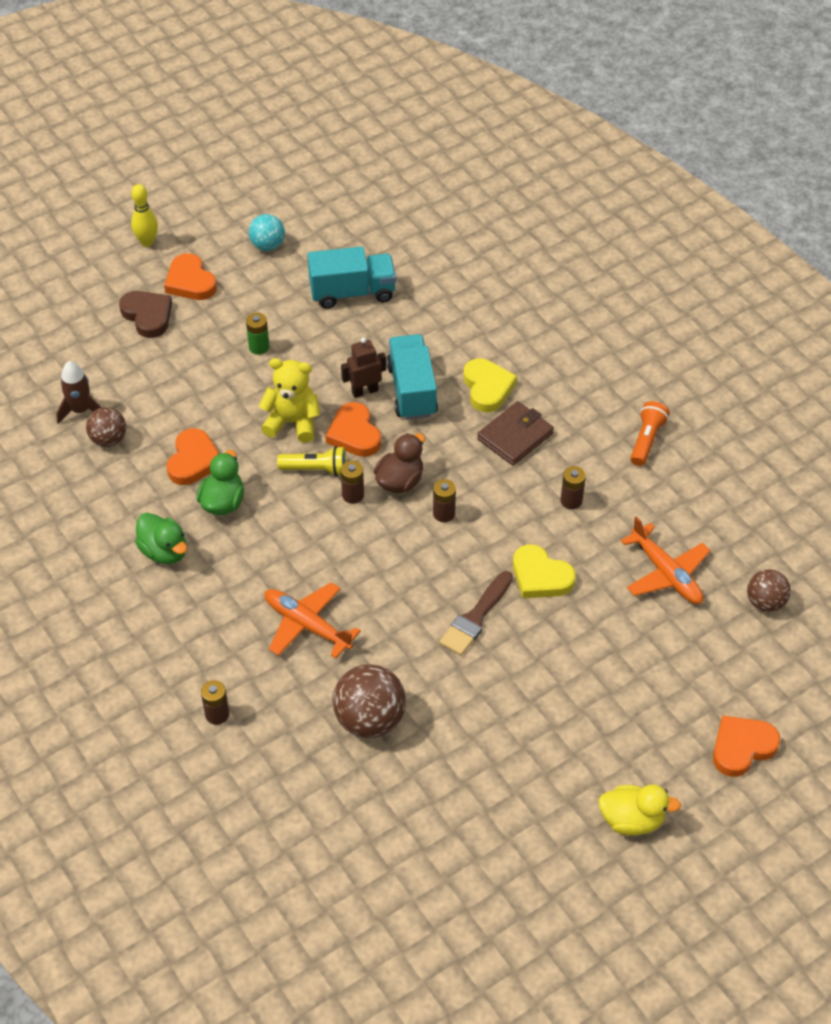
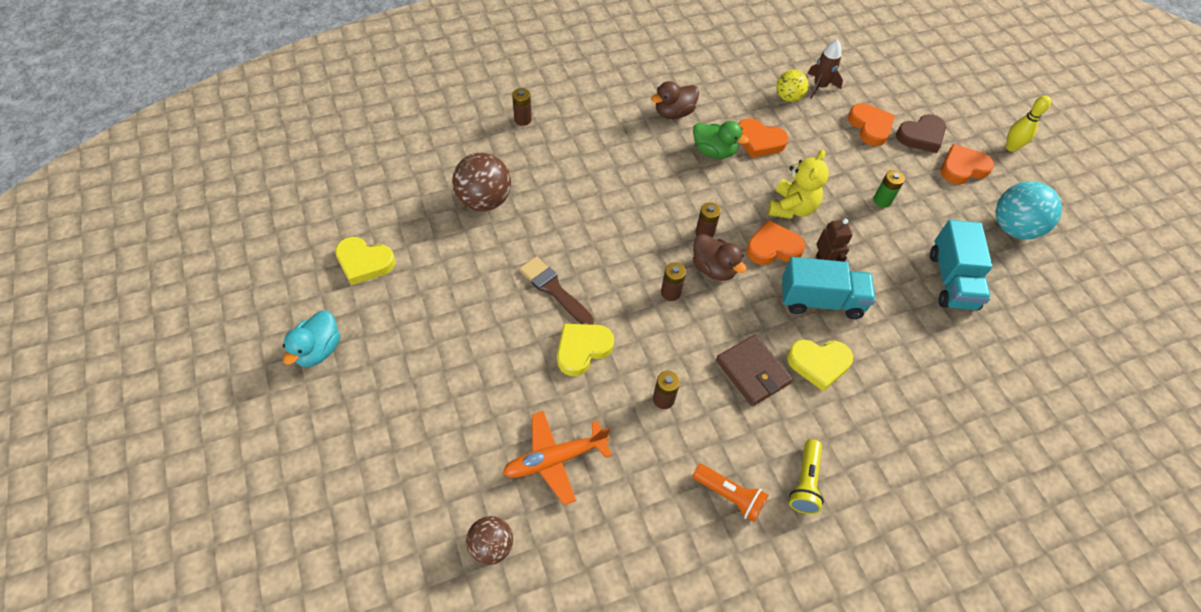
camera: 100 degrees right, 5 degrees up
(108, 439) = (788, 98): brown ball -> yellow ball
(164, 551) = (674, 113): green duck -> brown duck
(267, 245) = (1013, 228): turquoise ball -> turquoise ball, size x1.63
(307, 625) = (582, 180): orange plane -> none
(316, 469) = (737, 214): yellow flashlight -> yellow flashlight (805, 482)
(502, 818) = (364, 262): none -> yellow heart
(632, 820) = (318, 350): yellow duck -> turquoise duck
(742, 747) = (343, 462): orange heart -> orange heart (870, 127)

